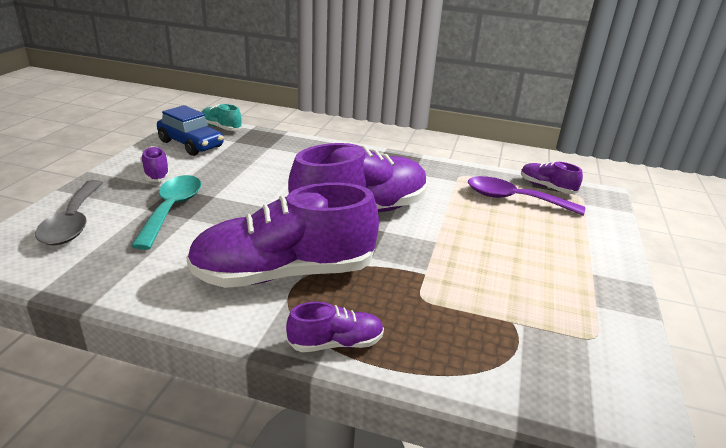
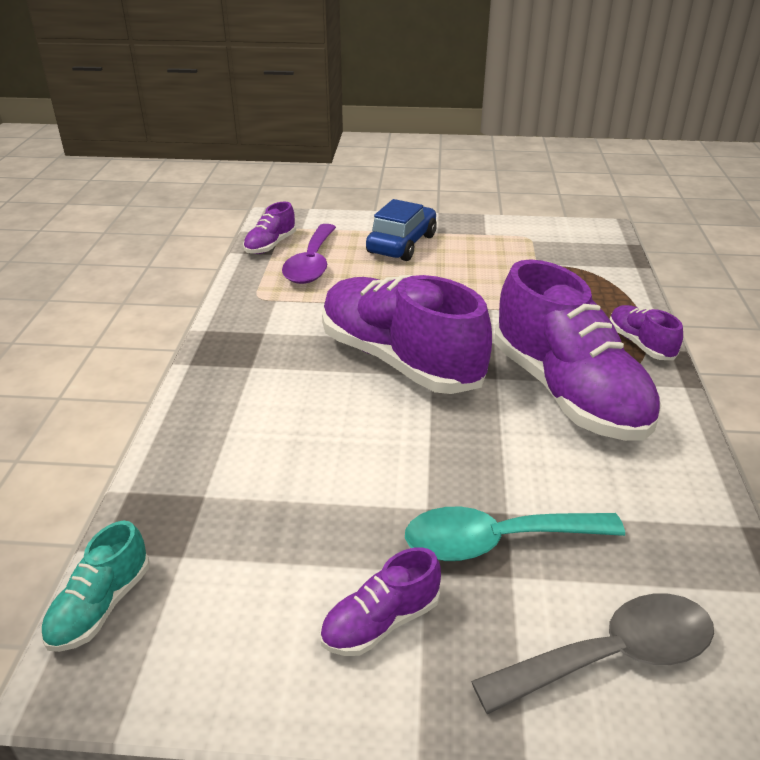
camera: 100 degrees left, 5 degrees up
(191, 144) = (216, 625): blue car -> blue car (402, 244)

